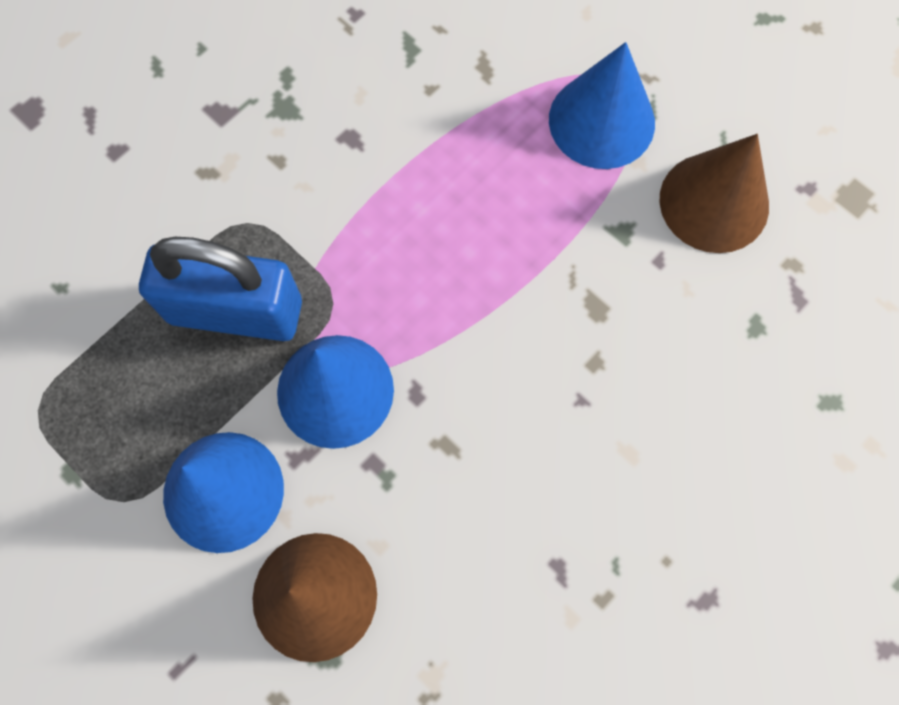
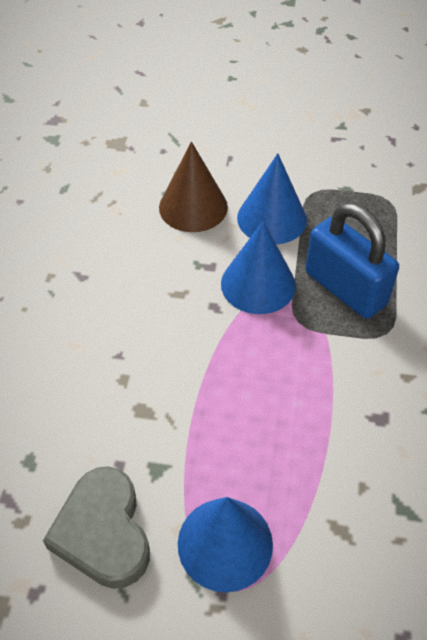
camera: 145 degrees right, 20 degrees down
(235, 311) = (345, 288): blue padlock -> blue padlock turned 75 degrees clockwise
(714, 202) = (103, 532): brown cone -> grey heart

